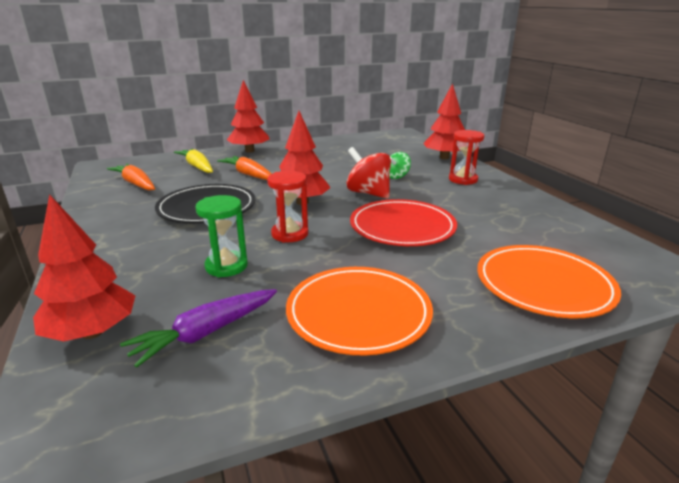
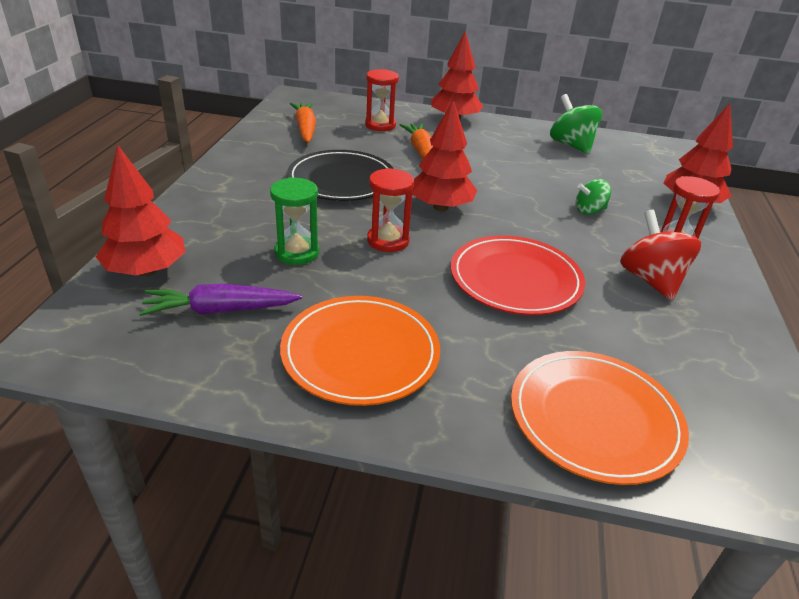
camera: 30 degrees right, 10 degrees up
(197, 167) = (380, 125): yellow carrot -> red hourglass
(342, 146) = (571, 145): none -> green spinning top
(368, 193) = (527, 221): red spinning top -> red spinning top (650, 280)

